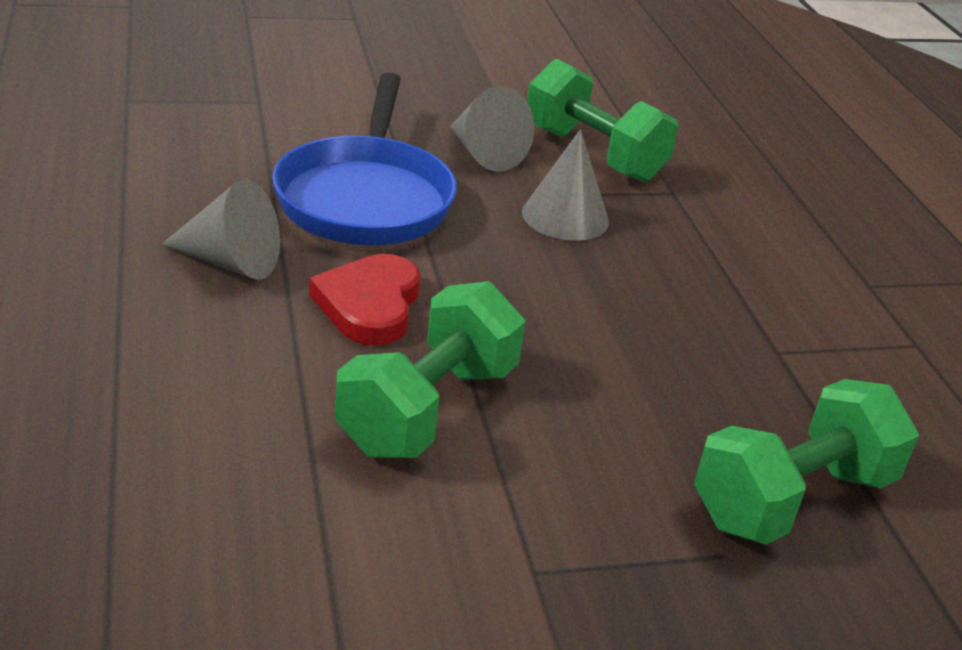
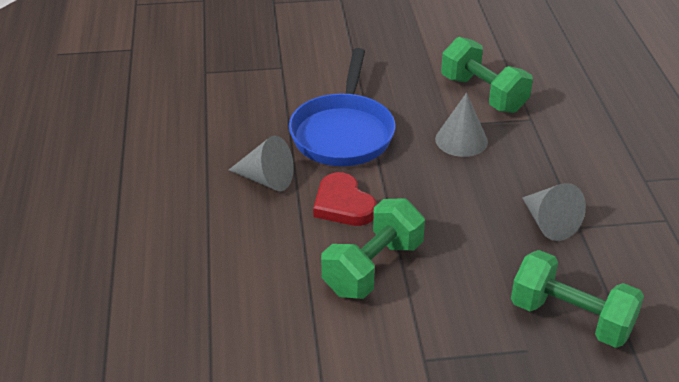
camera: 10 degrees right, 5 degrees up
(369, 305) = (343, 204): red heart -> red heart turned 45 degrees counterclockwise
(484, 154) = (415, 97): grey cone -> grey cone (549, 223)
(792, 499) = (571, 318): green dumbbell -> green dumbbell turned 60 degrees clockwise

